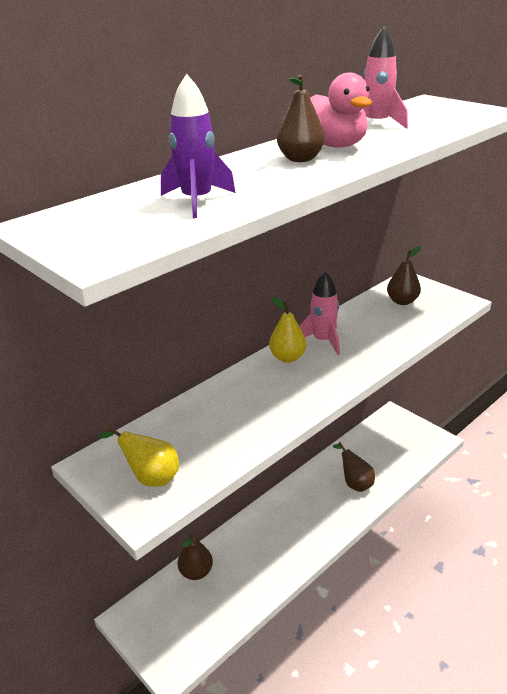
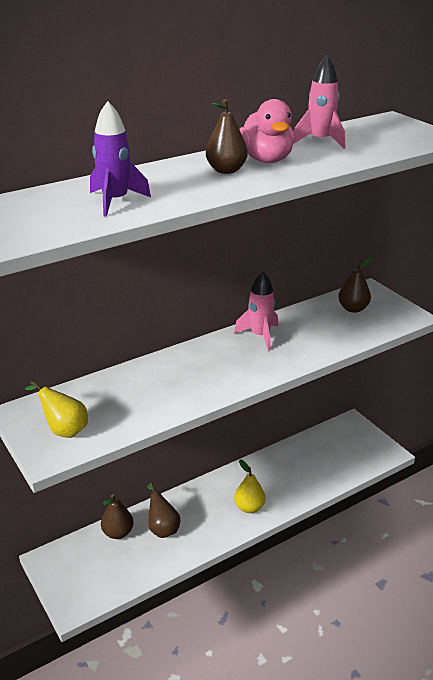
camera: 10 degrees right, 0 degrees up
(287, 357) = (221, 346): yellow pear -> yellow pear (249, 507)
(355, 483) = (290, 480): brown pear -> brown pear (162, 528)

